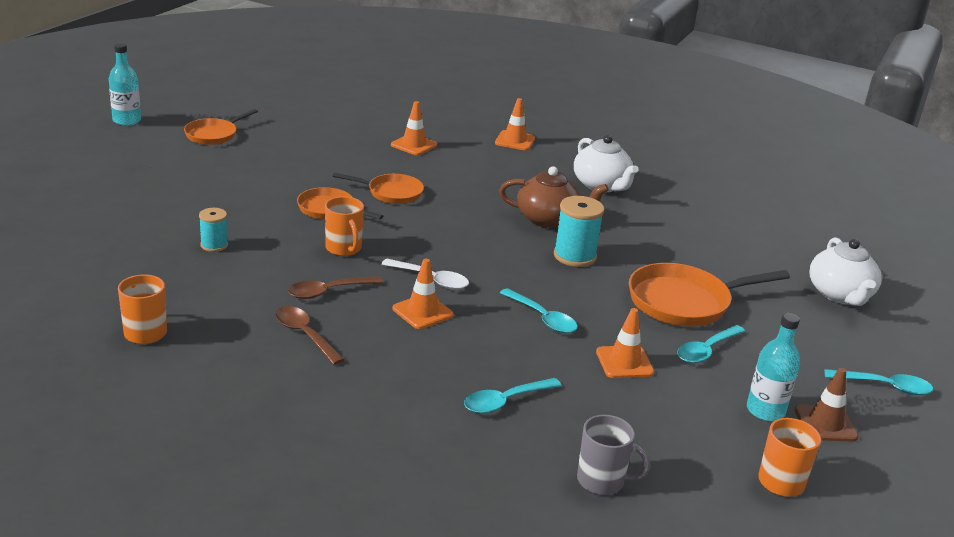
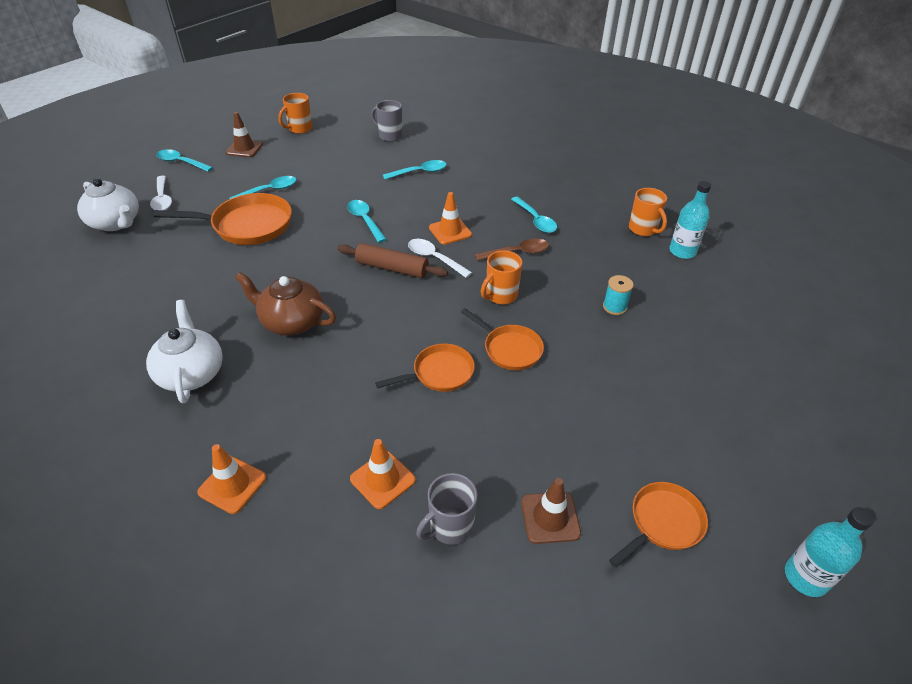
camera: 165 degrees left, 15 degrees up
(293, 135) = (550, 517): none -> brown traffic cone
(304, 335) = (535, 220): brown spoon -> turquoise spoon
(344, 249) = (500, 295): orange mug -> orange mug turned 120 degrees counterclockwise
(360, 131) = (450, 526): none -> grey mug
(391, 193) = (439, 373): orange pan -> orange pan turned 135 degrees clockwise
(476, 267) = (392, 268): none -> brown rolling pin
(574, 256) = (300, 274): turquoise spool -> none
(624, 362) = (331, 187): orange traffic cone -> none
(765, 410) = (271, 157): turquoise bottle -> turquoise bottle (682, 251)
(830, 328) = (162, 199): none -> white spoon
(840, 295) = (116, 223): white teapot -> white teapot turned 120 degrees clockwise

